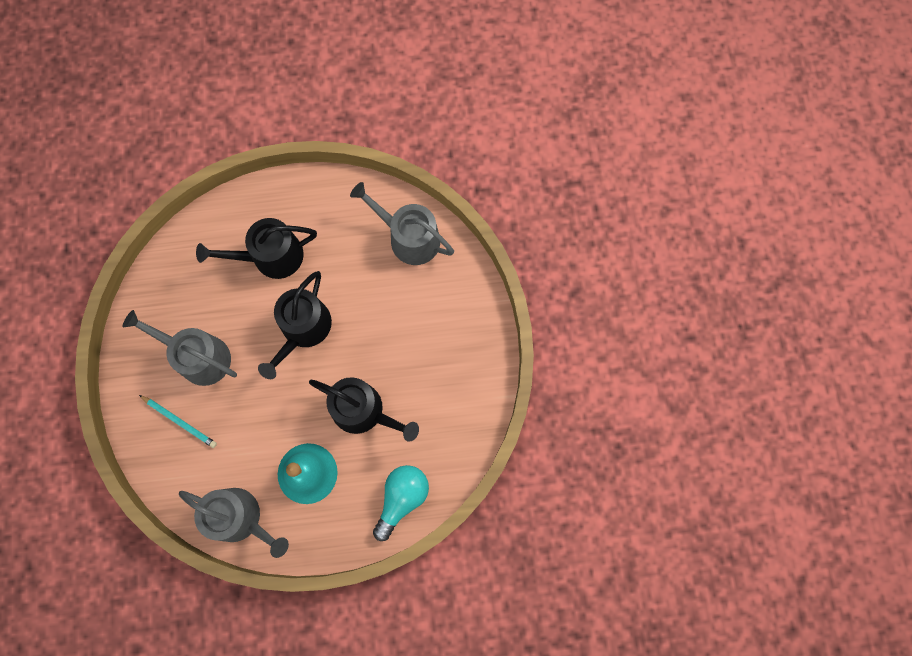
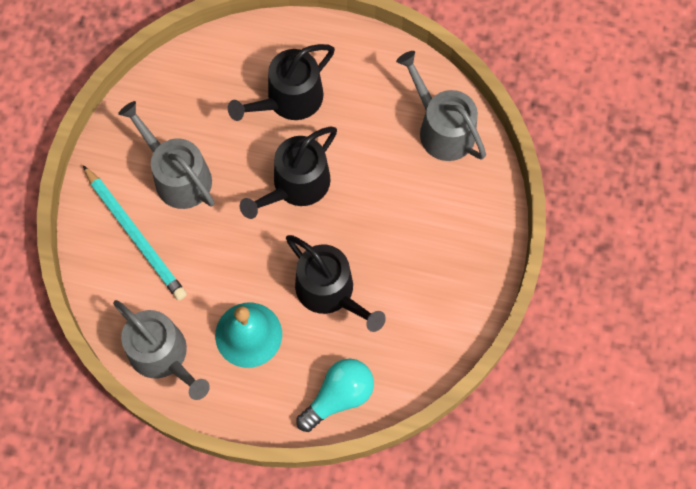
camera: 20 degrees right, 5 degrees down
(180, 421) = (135, 235): turquoise pencil -> turquoise pencil, size x1.68
(271, 256) = (289, 99): black watering can -> black watering can turned 45 degrees counterclockwise

